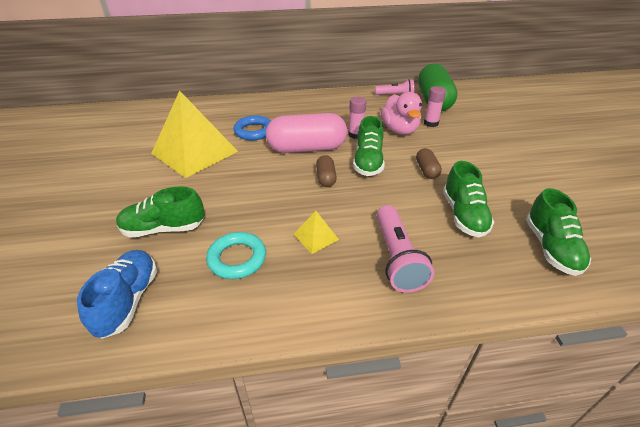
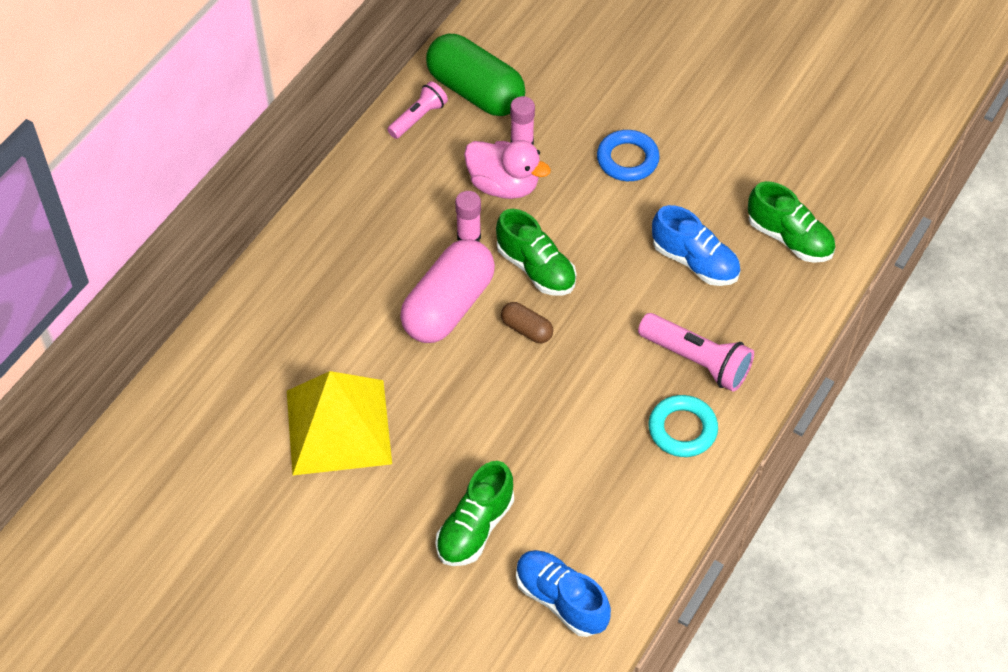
camera: 50 degrees left, 15 degrees up
(237, 258) = (582, 486): turquoise ring -> turquoise ring (682, 429)
(254, 131) = (350, 335): blue ring -> blue ring (627, 159)
(316, 237) = (611, 403): yellow pyramid -> none
(426, 170) = (603, 229): brown capsule -> none
(463, 215) = (695, 262): green shoe -> blue shoe

